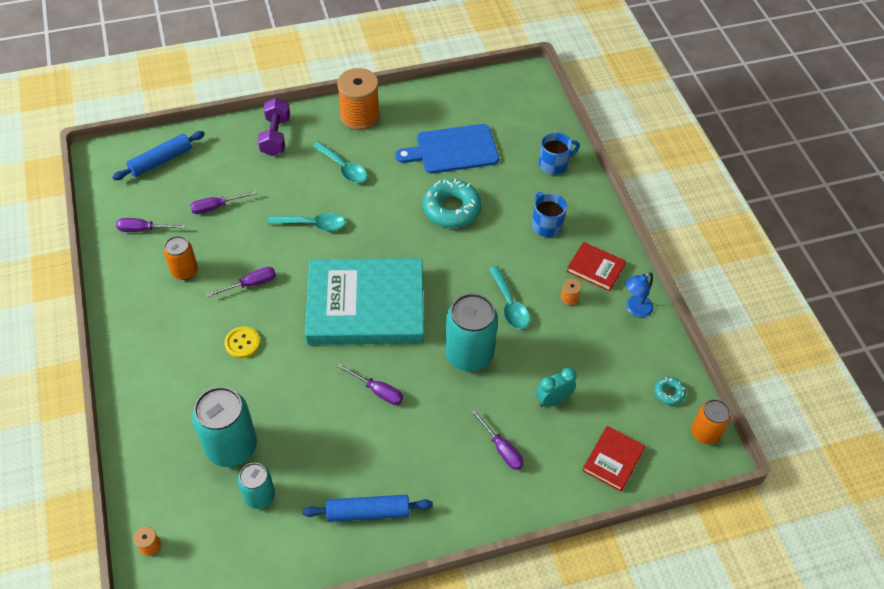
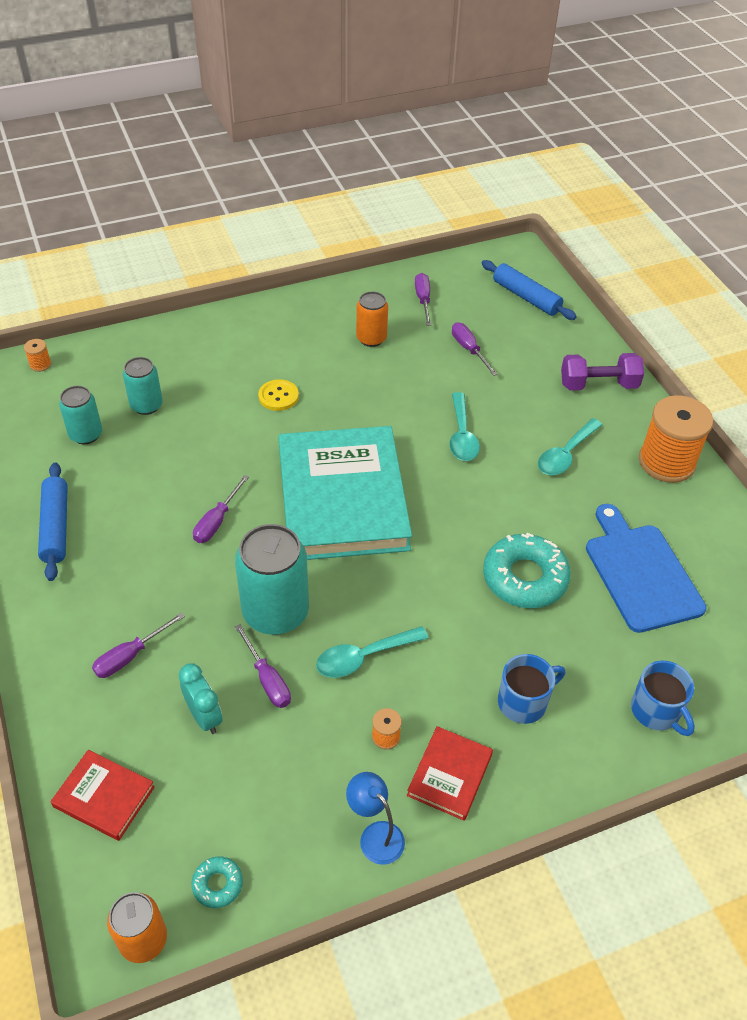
camera: 85 degrees right, 5 degrees down
(231, 446) = (146, 405): turquoise can -> turquoise can, size x0.58
(251, 284) = (361, 392): purple screwdriver -> purple screwdriver (267, 679)

